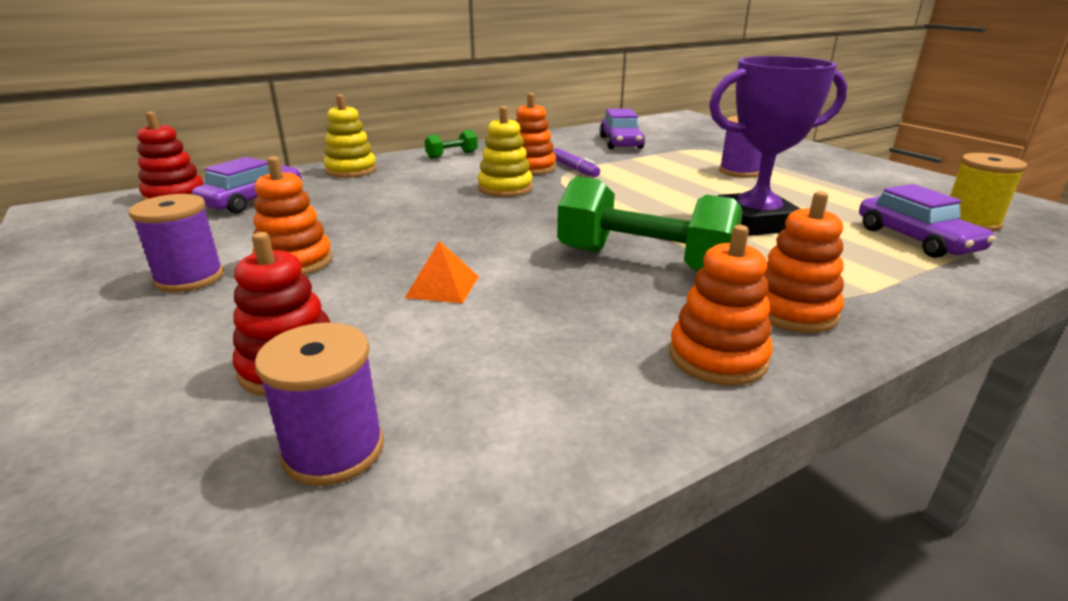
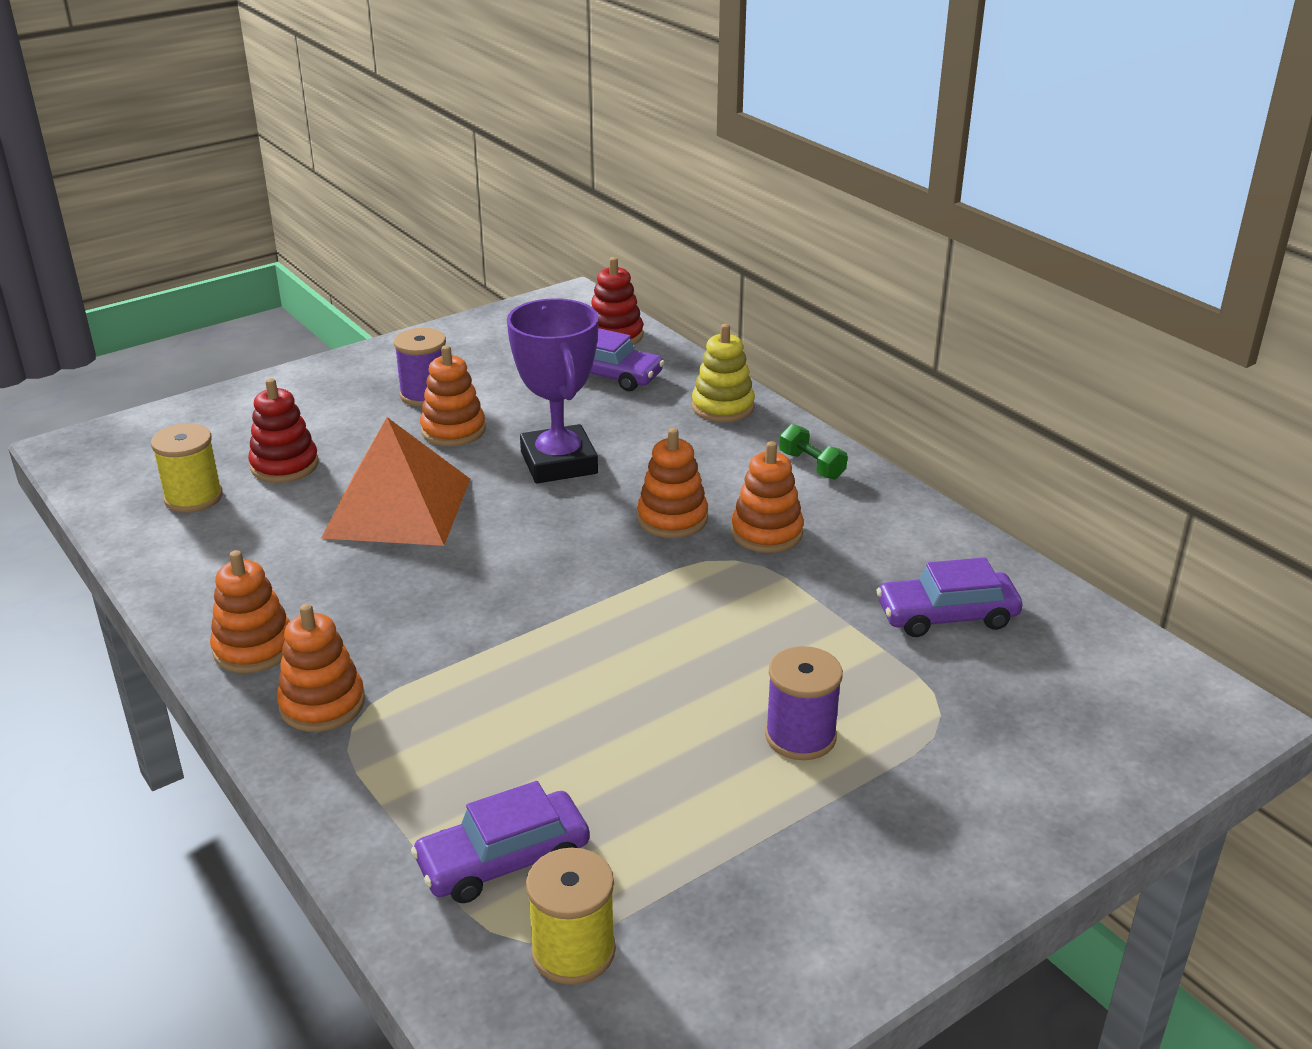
camera: 85 degrees right, 5 degrees up
(334, 450) = (193, 497): purple spool -> yellow spool
(443, 286) = (398, 507): orange pyramid -> orange pyramid, size x2.35
(505, 188) = (672, 519): yellow stacking toy -> orange stacking toy
(574, 169) = (772, 570): purple marker -> none
(643, 261) = (443, 618): green dumbbell -> none
(755, 222) = (561, 717): purple trophy -> purple trophy (559, 463)

